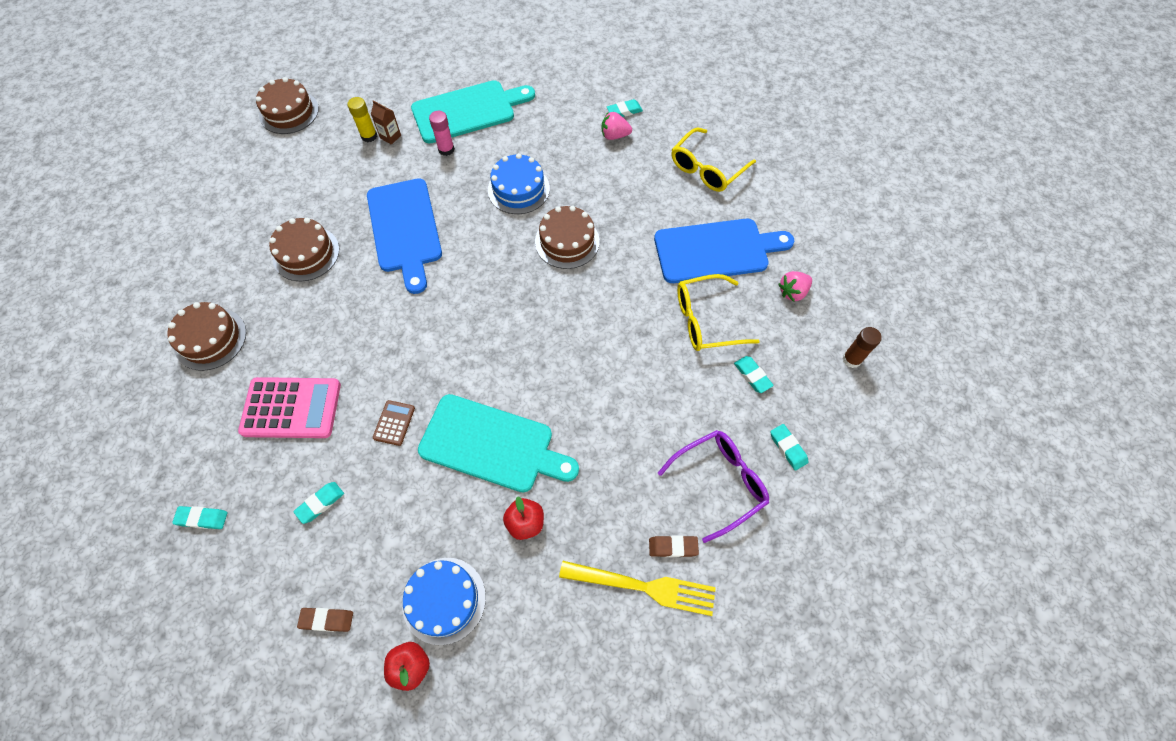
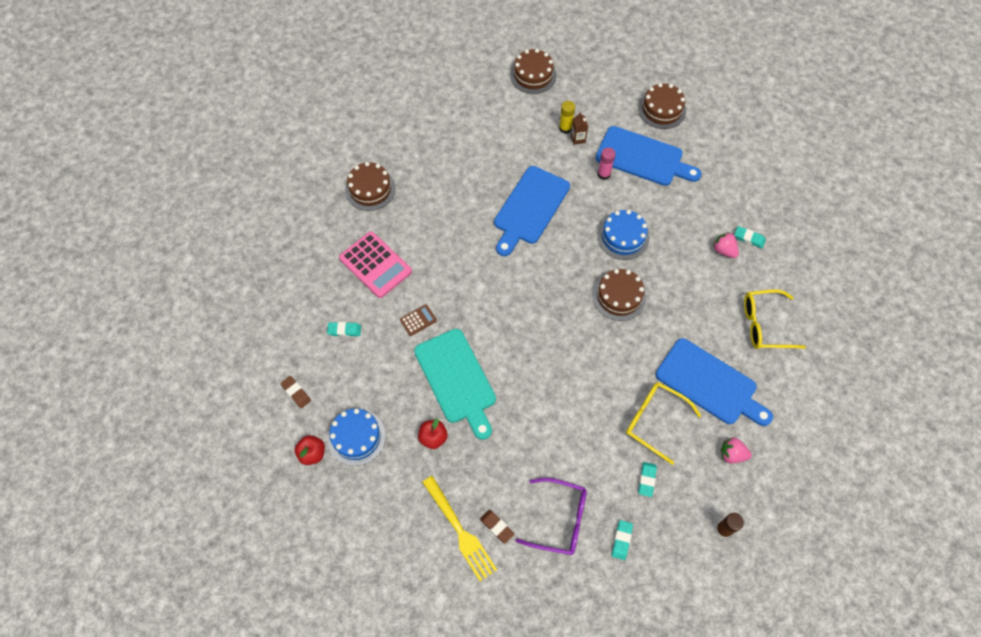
camera: 45 degrees right, 0 degrees up
(202, 518) = (286, 287): turquoise eraser -> none
(306, 253) = (462, 178): brown cake -> brown cake (662, 110)
(468, 111) = (643, 157): turquoise cutting board -> blue cutting board

